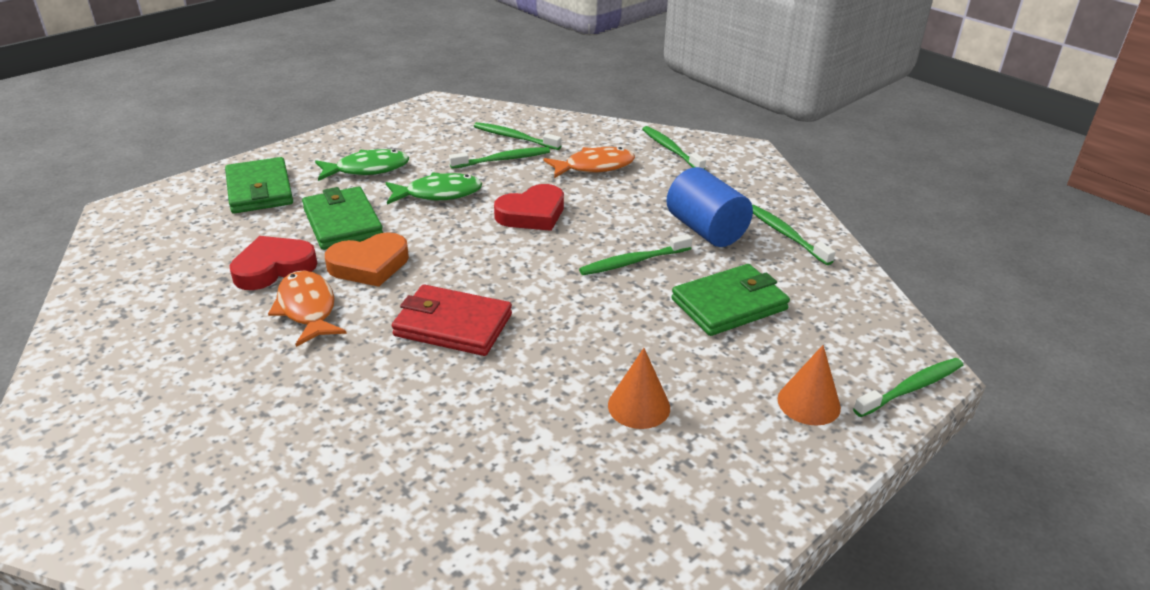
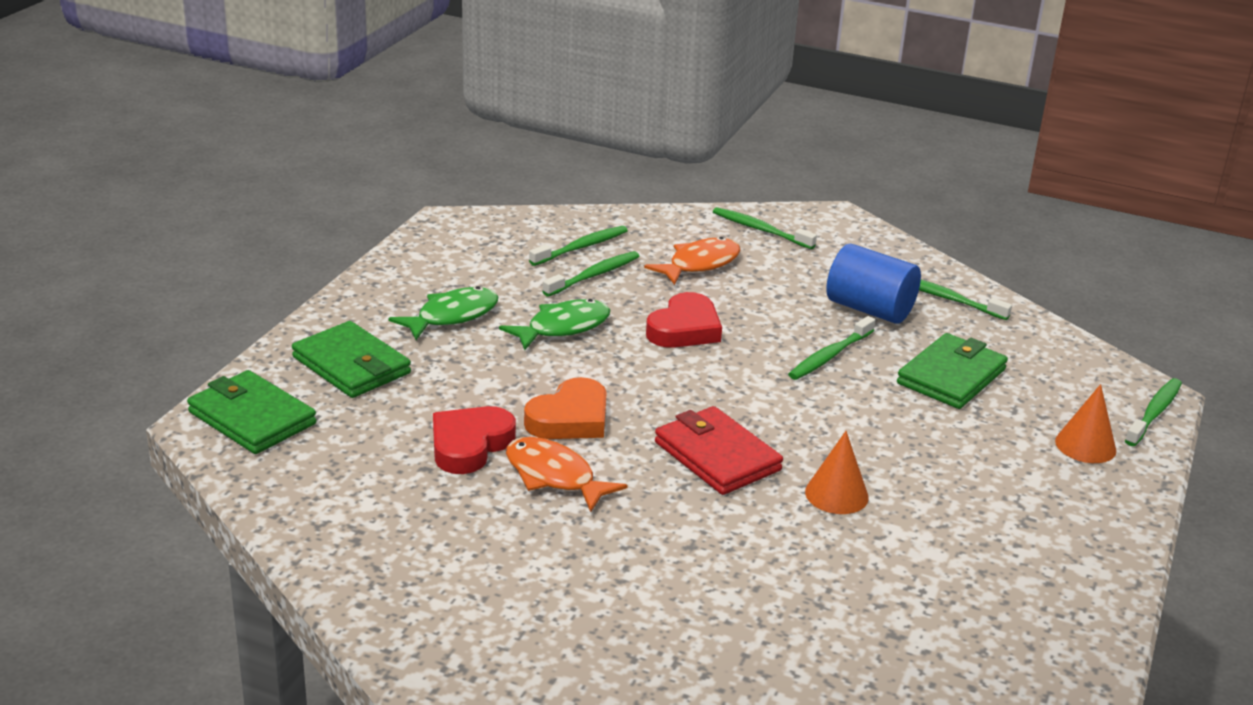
camera: 25 degrees left, 5 degrees down
(343, 222) = (491, 381): green wallet -> green wallet (252, 418)
(453, 325) = (717, 456): red wallet -> red wallet turned 60 degrees clockwise
(514, 138) = (581, 247): green toothbrush -> green toothbrush turned 135 degrees clockwise
(639, 406) = (952, 484): orange cone -> orange cone (836, 494)

